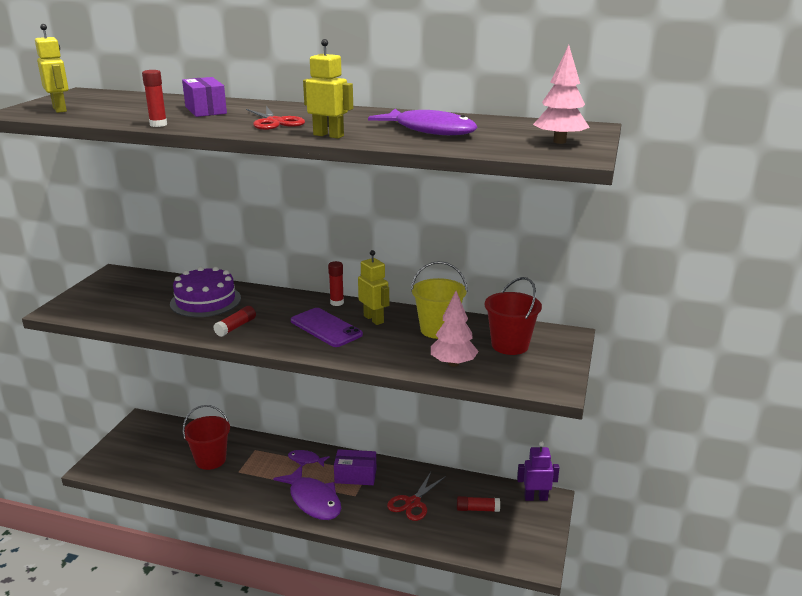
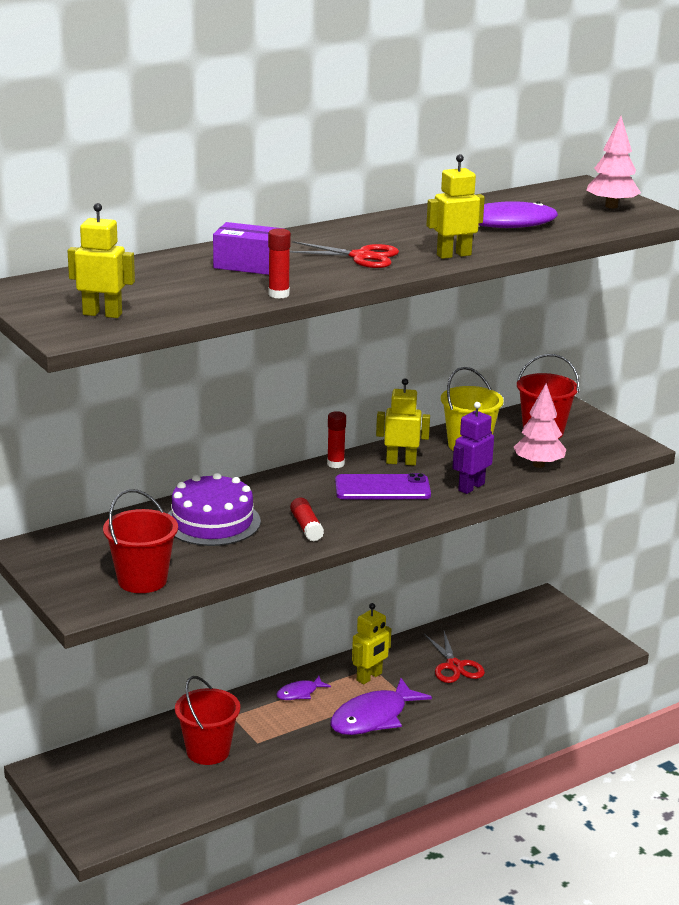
camera: 50 degrees left, 0 degrees up
(107, 311) = (142, 580): none -> red bucket
(313, 500) = (373, 717): purple fish -> purple fish turned 135 degrees clockwise
(355, 476) = (369, 677): purple box -> yellow robot
(477, 509) = (509, 639): red glue stick -> none
(535, 498) = (533, 604): purple robot -> purple robot (471, 487)

